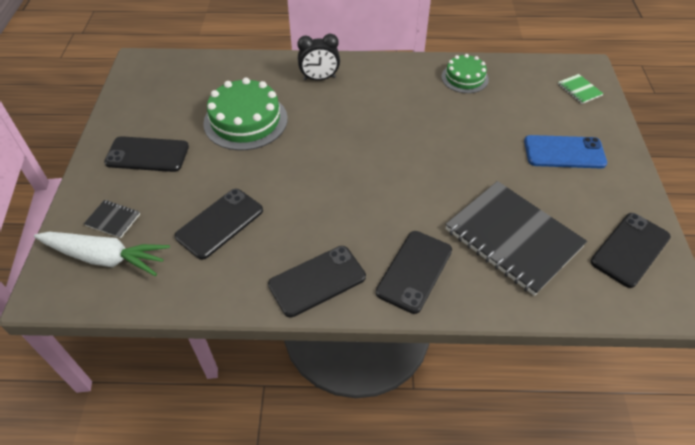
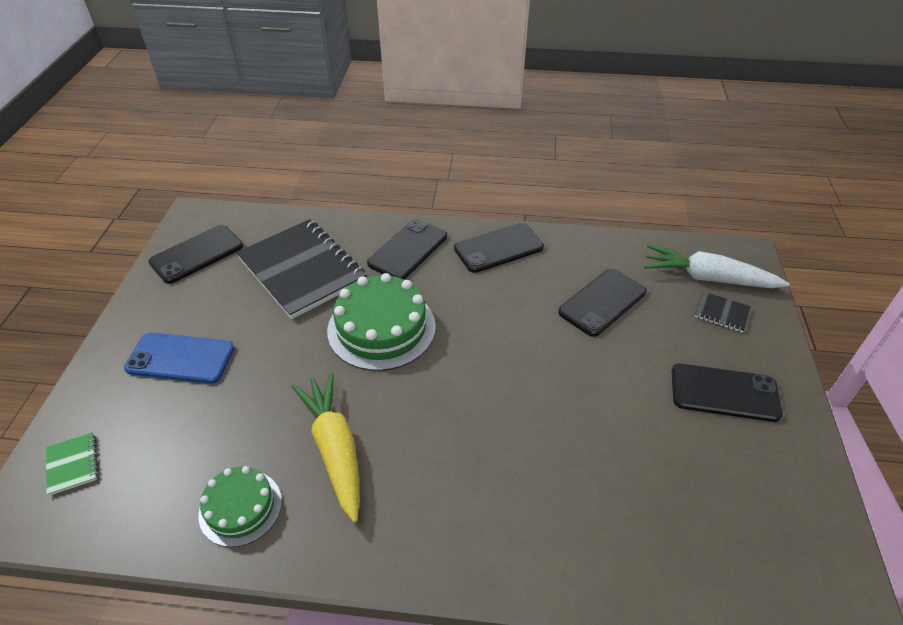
camera: 175 degrees left, 5 degrees down
(245, 120) = (604, 441): green cake -> green cake (381, 328)
(319, 78) = (492, 527): black clock -> none
(422, 107) = (334, 448): none -> yellow carrot

